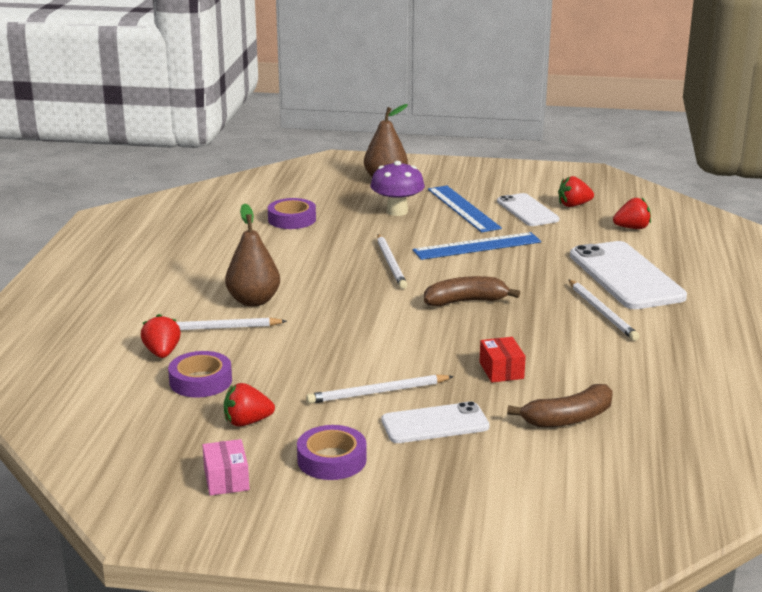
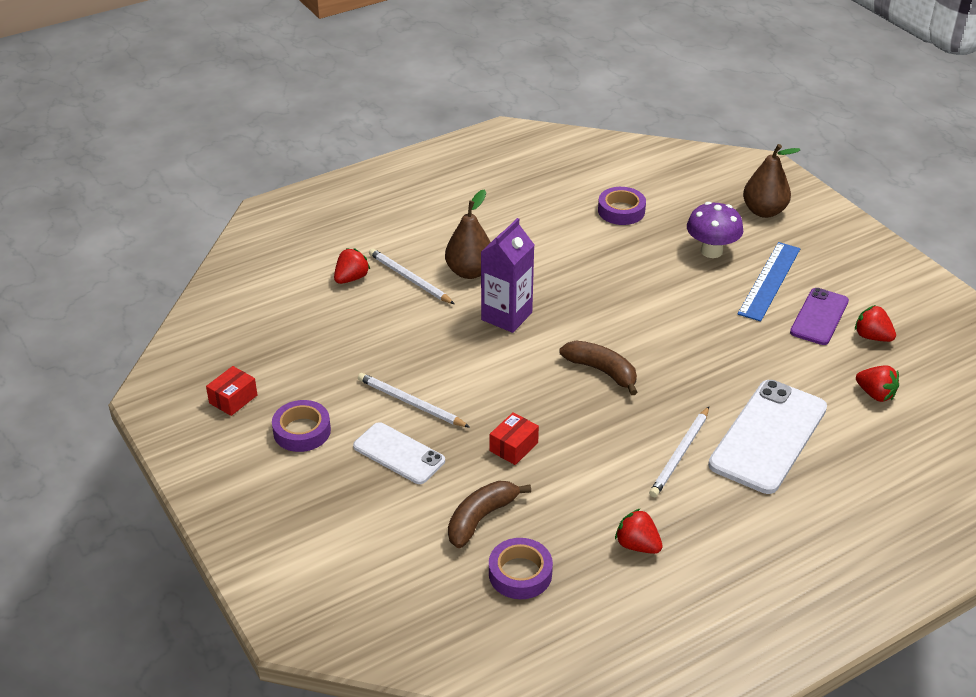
camera: 50 degrees right, 15 degrees up
(200, 381) = (335, 316): purple tape -> purple tape (520, 573)
(226, 479) = (233, 399): pink box -> red box
(247, 422) = (307, 367): red strawberry -> red strawberry (637, 545)
(337, 309) = (506, 316): none -> purple carton
(391, 264) = (614, 300): white pencil -> none
(477, 246) = (708, 326): blue ruler -> none
(527, 210) = (819, 317): white phone -> purple phone
(568, 419) = (481, 518): brown banana -> brown banana turned 105 degrees clockwise

